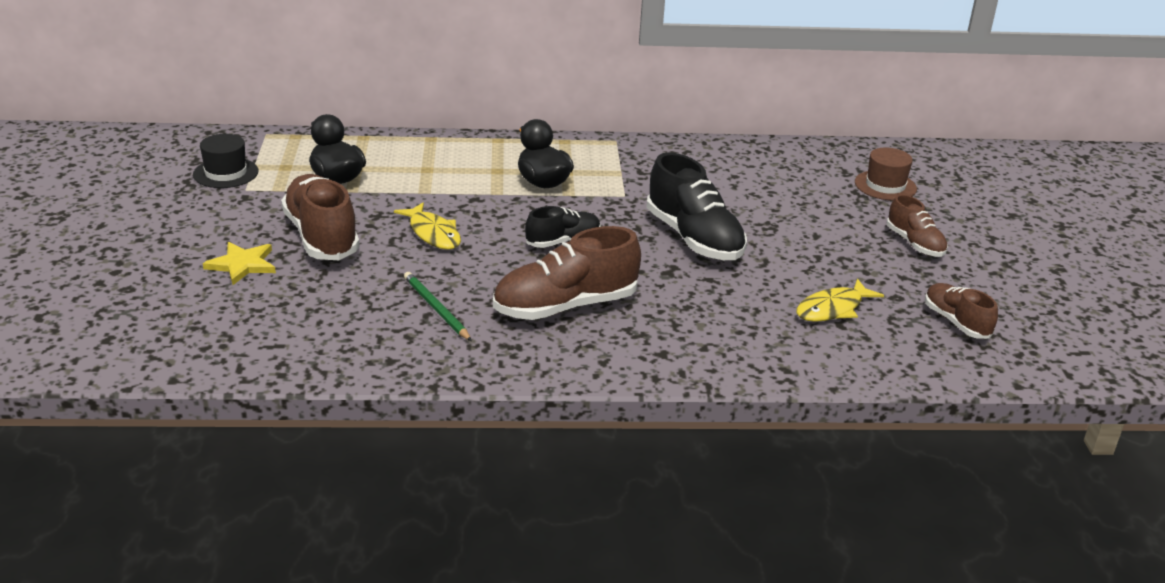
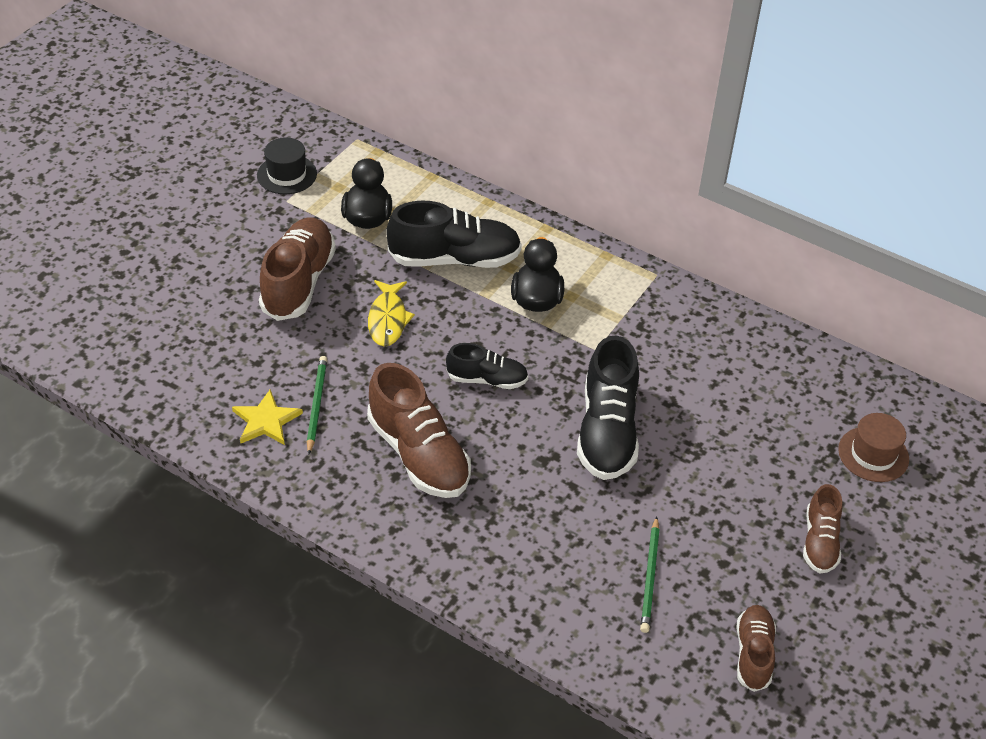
camera: 35 degrees right, 15 degrees up
(242, 264) = (216, 286): yellow star -> yellow star (266, 421)
(445, 179) = (455, 259): none -> black shoe
(565, 306) = (419, 454): brown shoe -> brown shoe turned 135 degrees counterclockwise
(833, 309) = (650, 577): yellow fish -> green pencil

